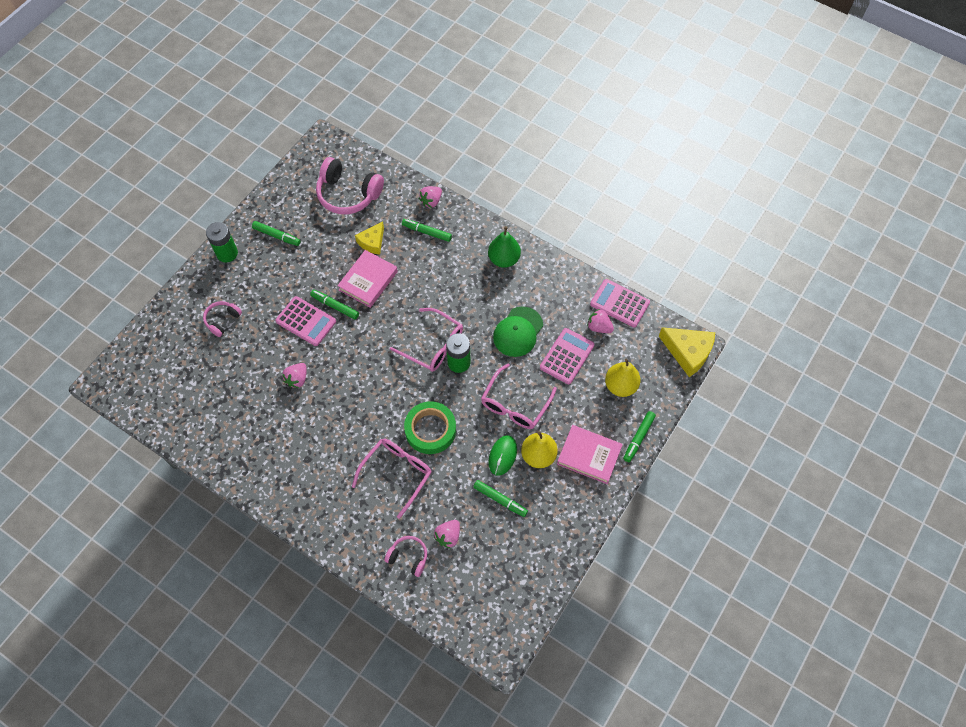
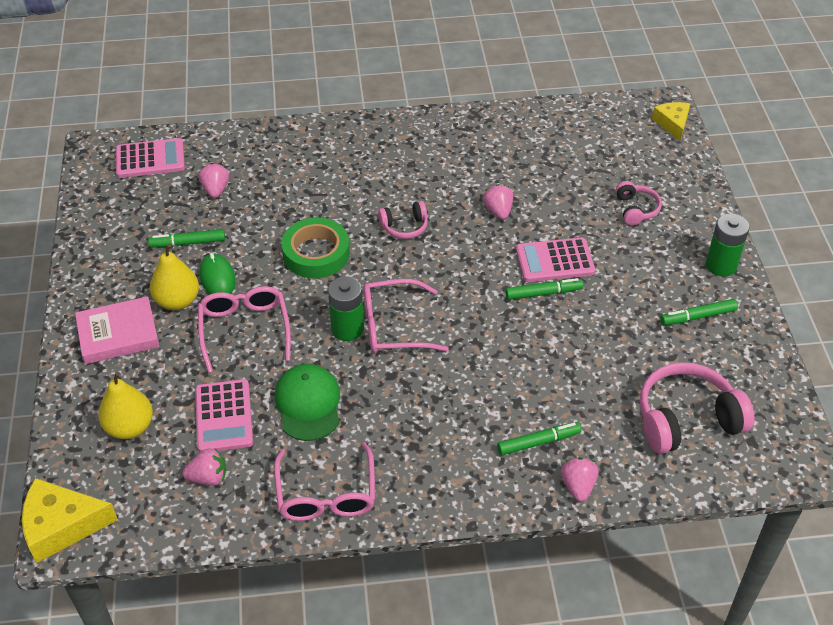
camera: 140 degrees right, 15 degrees down
(368, 281) = (540, 341): pink book -> none
(372, 242) = (587, 384): yellow cheese -> yellow cheese (672, 123)
(397, 473) = (313, 203): pink glasses -> pink glasses (326, 495)
(408, 557) = (240, 156): pink headphones -> pink headphones (404, 226)
(504, 259) = (407, 478): green pear -> none
(619, 303) = (202, 527): pink calculator -> pink calculator (150, 159)
(638, 438) = (69, 386): green marker -> none

